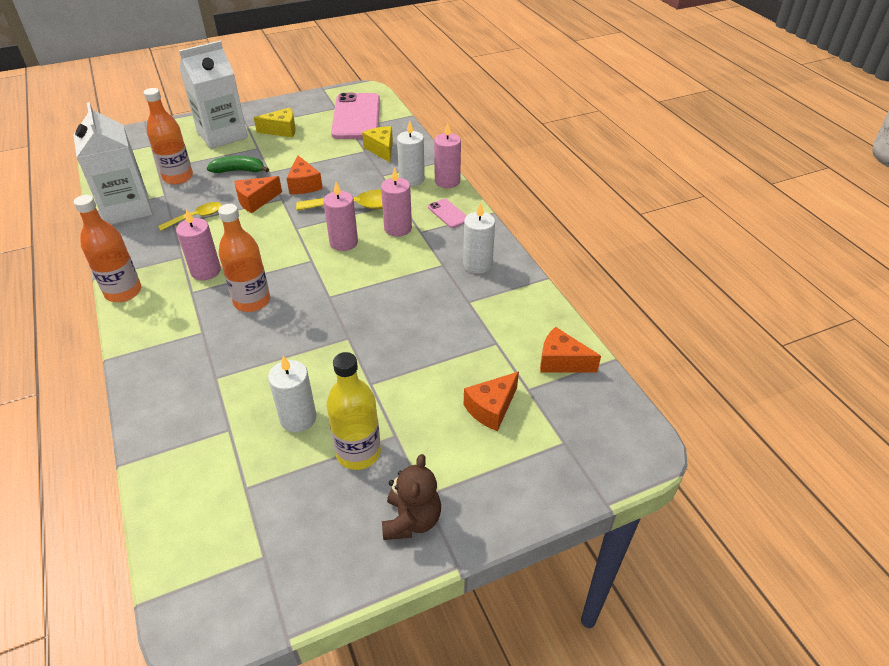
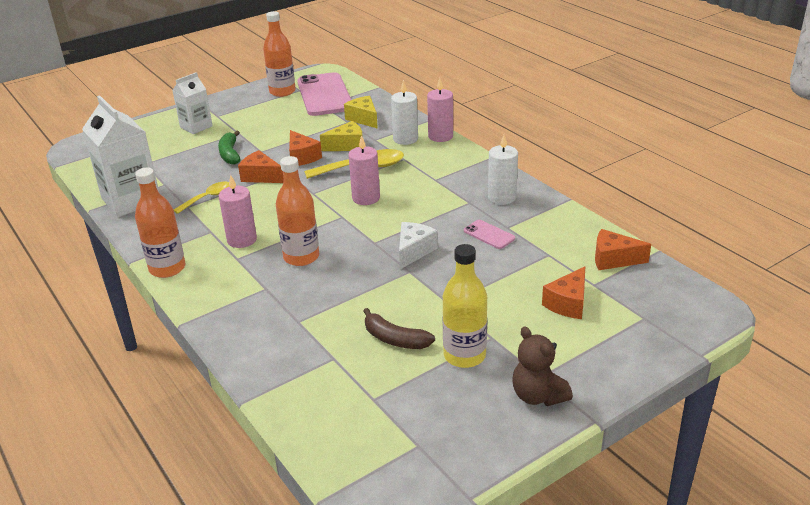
camera: 10 degrees left, 10 degrees down
(178, 177) = (170, 167): orange bottle -> orange bottle (282, 92)
(222, 135) = (196, 127): white carton -> white carton, size x0.59
(239, 171) = (230, 154): green banana -> green banana turned 90 degrees counterclockwise
(256, 201) = (261, 176): orange cheese -> orange cheese turned 75 degrees clockwise
(282, 130) = (255, 115): yellow cheese -> yellow cheese (347, 145)
(298, 418) = (395, 339): white candle -> brown banana
(363, 314) = (414, 251): none -> white cheese
(398, 228) = (412, 180): pink candle -> none
(411, 520) = (538, 396): brown teddy bear -> brown teddy bear turned 150 degrees clockwise
(448, 213) = (454, 162): pink phone -> pink phone (489, 235)

